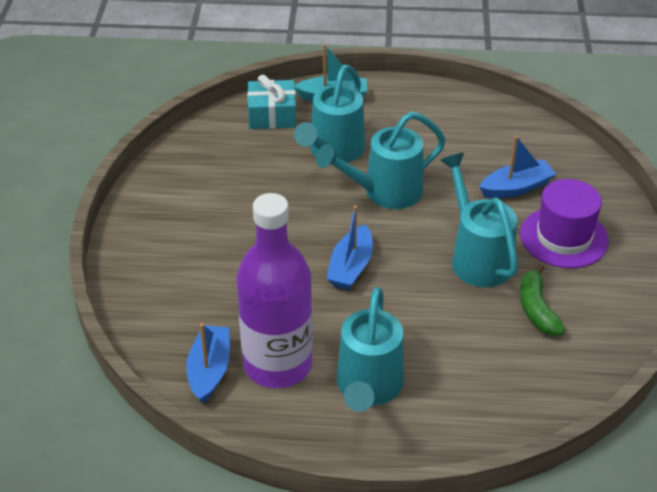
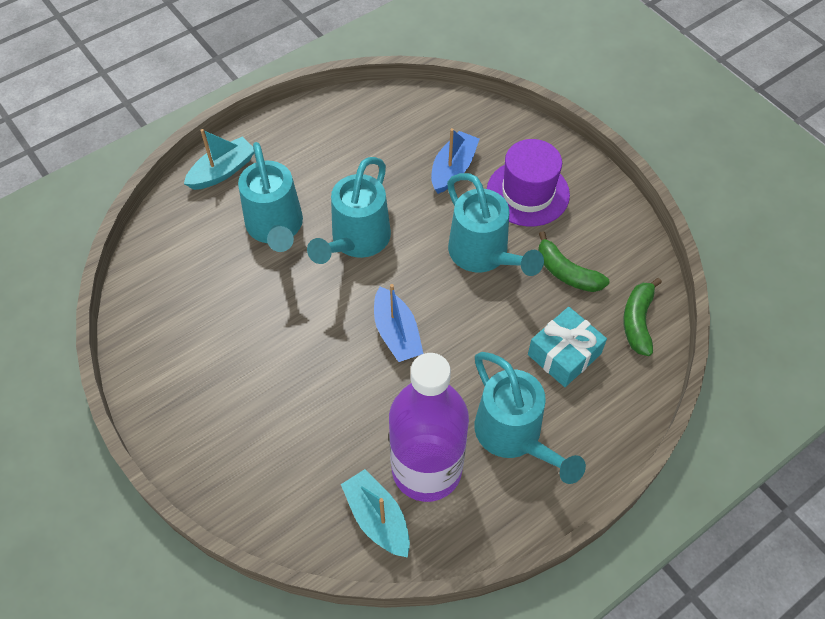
camera: 40 degrees left, 15 degrees up
(209, 370) = (377, 518): blue boat -> turquoise boat
(272, 115) = (185, 224): turquoise gift -> turquoise gift (564, 354)
(477, 257) = (483, 255): turquoise watering can -> turquoise watering can turned 150 degrees counterclockwise
(563, 379) = (637, 321): none -> green banana

